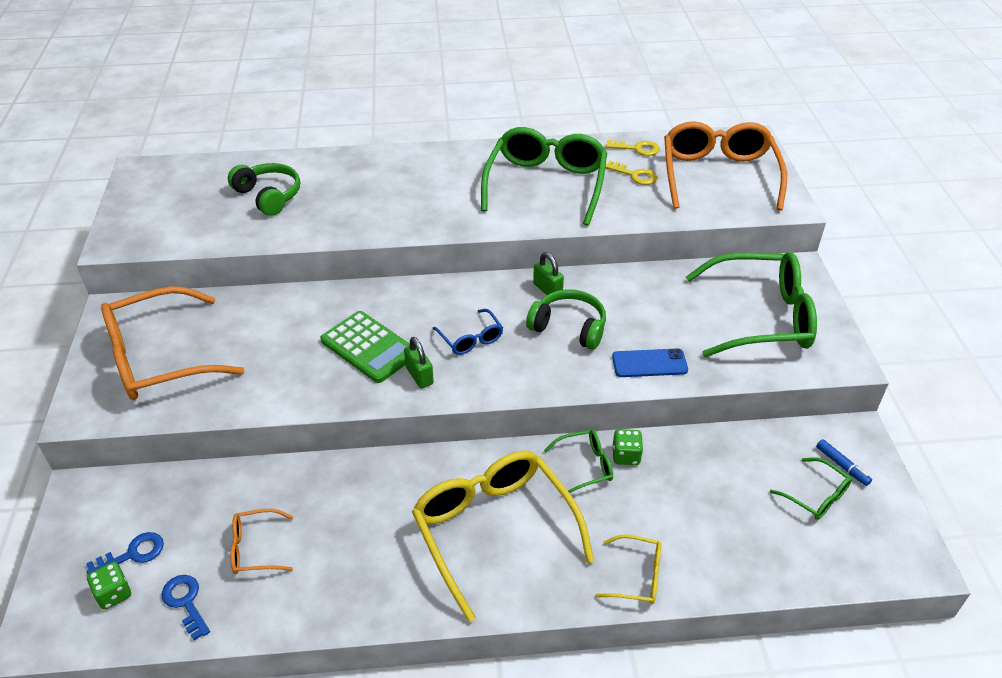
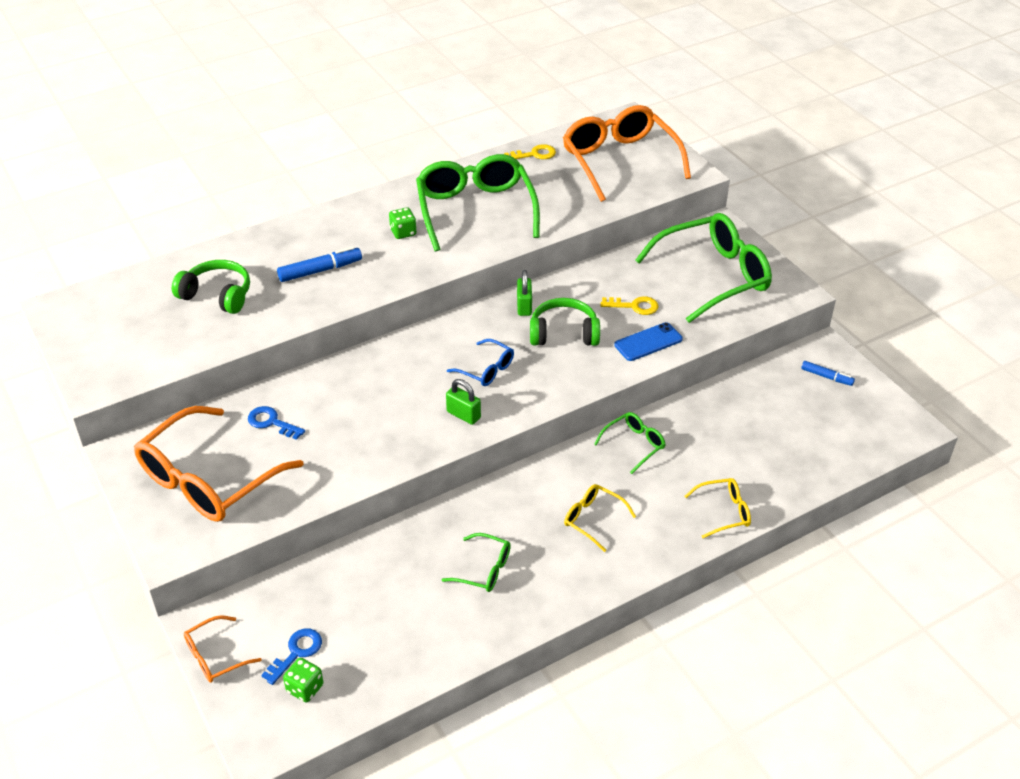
camera: 25 degrees left, 0 degrees up
(185, 602) = (375, 669): blue key -> blue key (272, 422)
(255, 548) = (403, 607): orange glasses -> orange glasses (215, 656)
(369, 199) = (320, 270): none -> blue marker
(369, 347) = (401, 406): green calculator -> none
(494, 529) = (593, 519): yellow glasses -> yellow glasses, size x0.46
(547, 289) = (524, 306): green padlock -> green padlock turned 60 degrees clockwise
(626, 456) = (661, 426): green dice -> green dice (403, 232)
(635, 175) = (548, 180): yellow key -> yellow key (634, 306)
(816, 496) = (820, 406): green glasses -> green glasses (484, 570)

